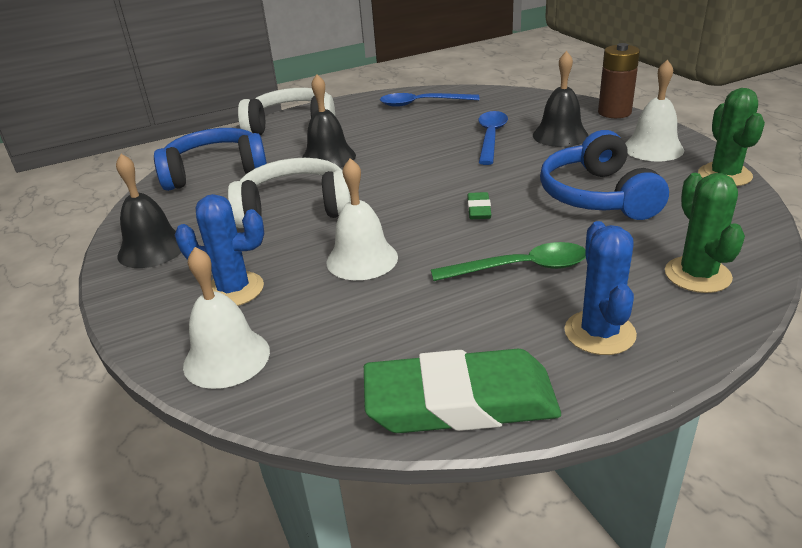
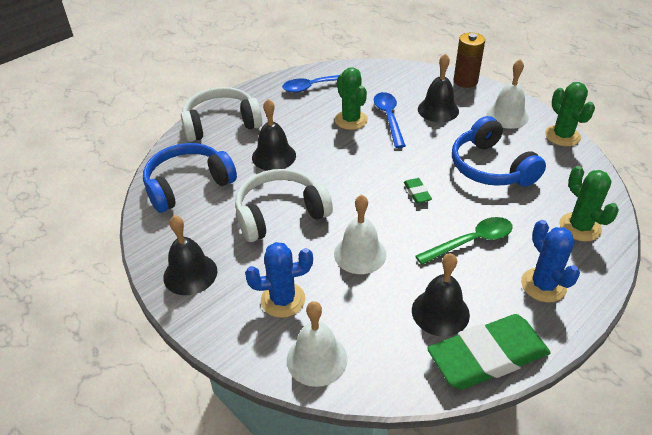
camera: 20 degrees left, 10 degrees up
(425, 337) = (440, 312): none -> black bell
(442, 135) = (351, 120): none -> green cactus

